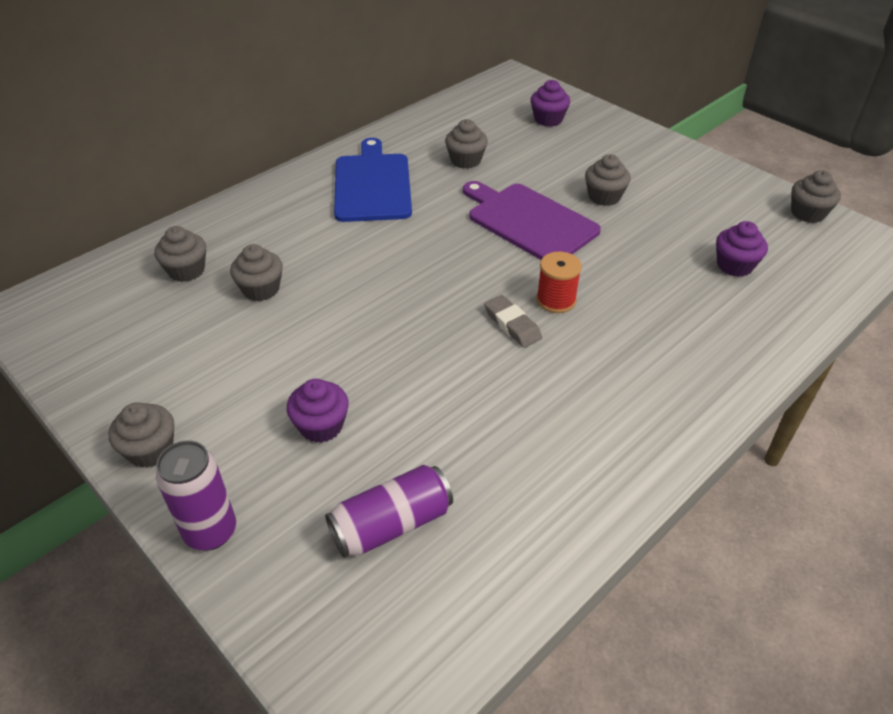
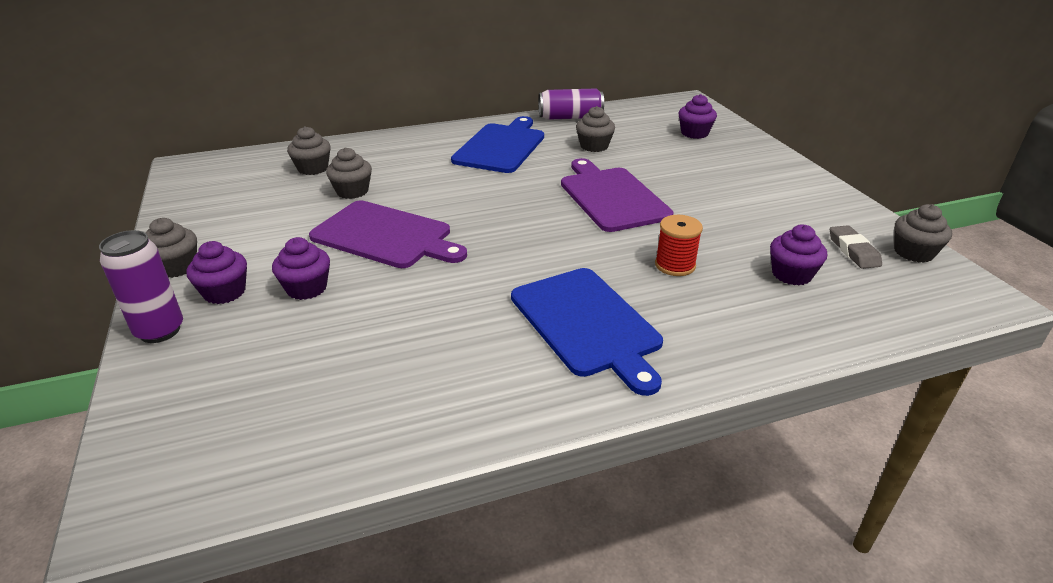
camera: 25 degrees right, 10 degrees down
(237, 461) = (224, 292): none -> purple cupcake
(347, 336) = (385, 236): none -> purple cutting board
(391, 524) = (290, 372): purple can -> purple can (570, 117)
(512, 324) = (528, 263): grey eraser -> grey eraser (853, 251)
(556, 300) = (584, 256): red spool -> red spool (675, 265)
(604, 197) = (699, 195): grey cupcake -> none
(612, 374) = (587, 324): none -> blue cutting board

